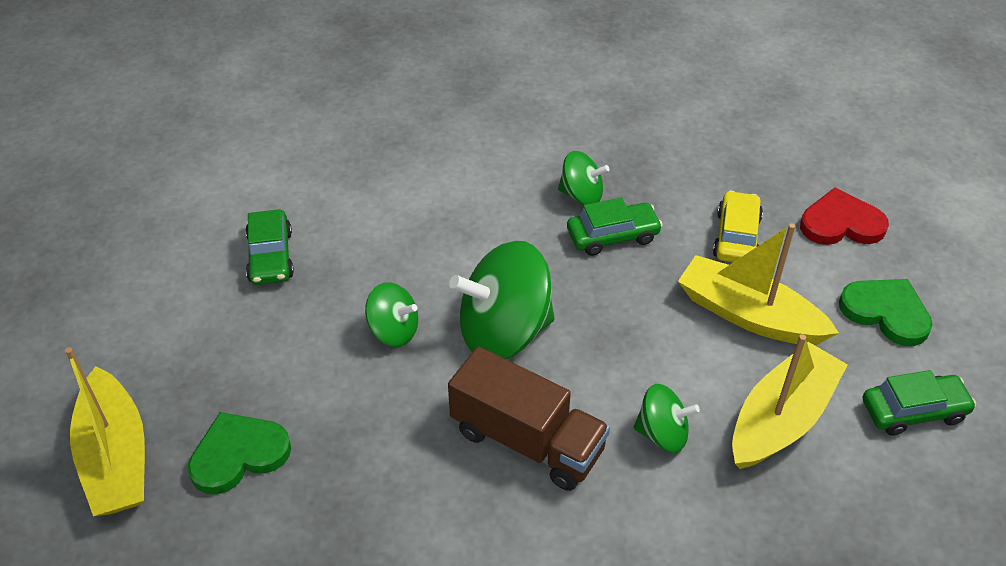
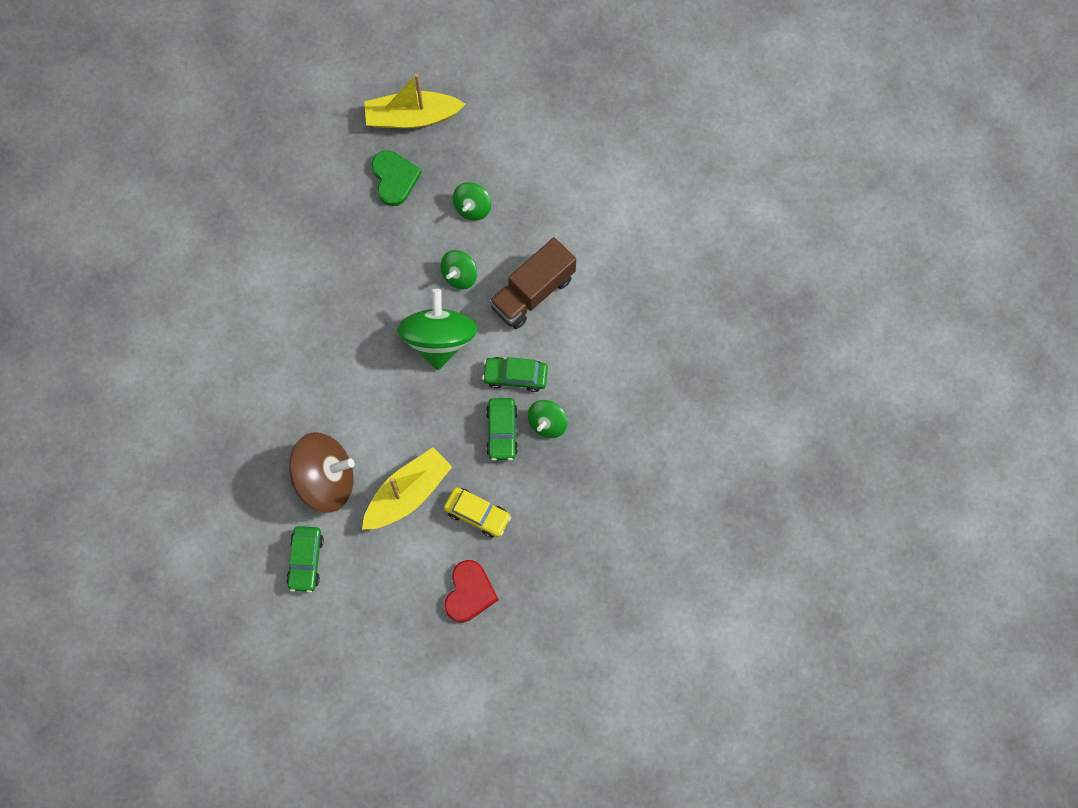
camera: 105 degrees right, 25 degrees up
(271, 256) = (544, 212): green car -> green car (515, 376)
(527, 440) = (355, 332): brown truck -> brown truck (532, 292)
(662, 433) = (336, 408): green spinning top -> green spinning top (472, 207)
(781, 418) = (325, 480): yellow boat -> brown spinning top
(886, 312) = (383, 583): green heart -> none

